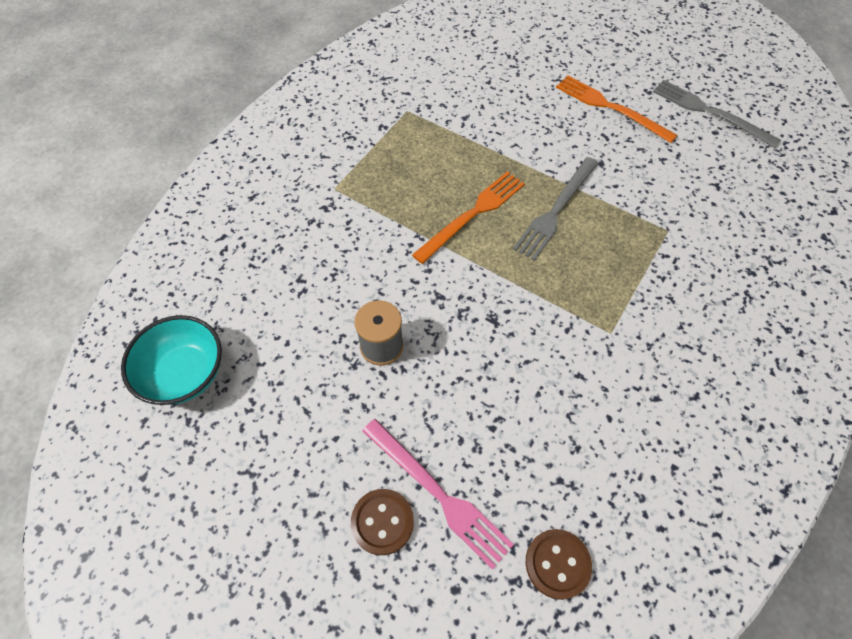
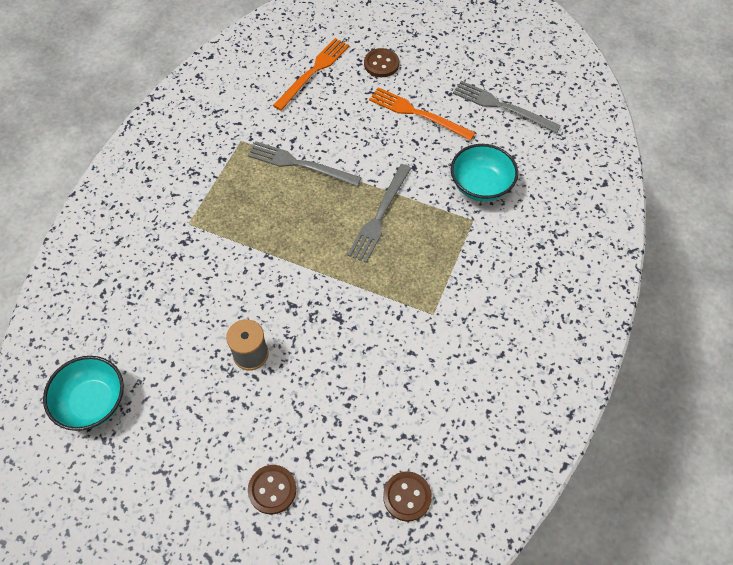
camera: 10 degrees left, 0 degrees up
(438, 493) = (312, 461): pink fork -> none
(469, 143) = (300, 164): none -> grey fork
(472, 214) = (310, 229): orange fork -> orange fork (313, 72)
(573, 53) = (381, 64): none -> brown button
(680, 193) = (481, 185): none -> turquoise bowl

